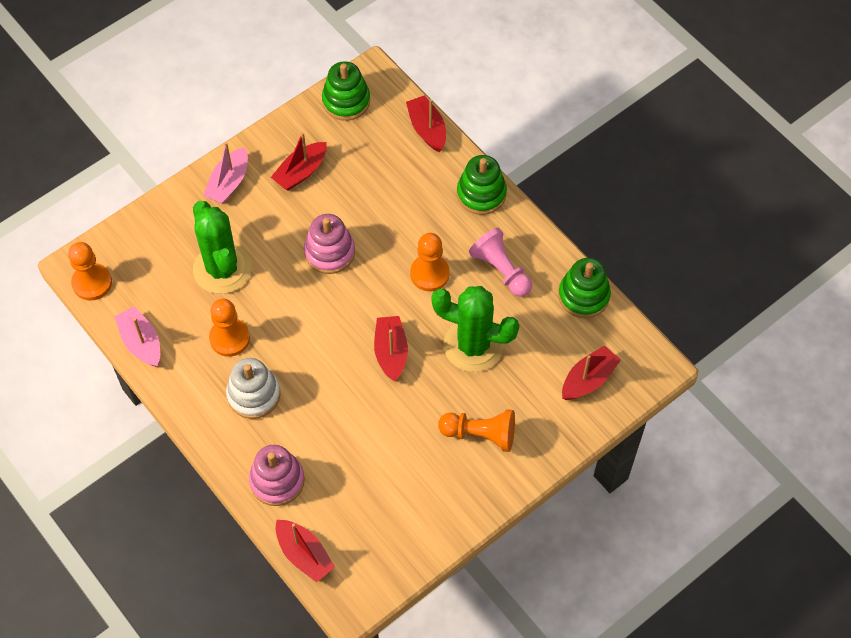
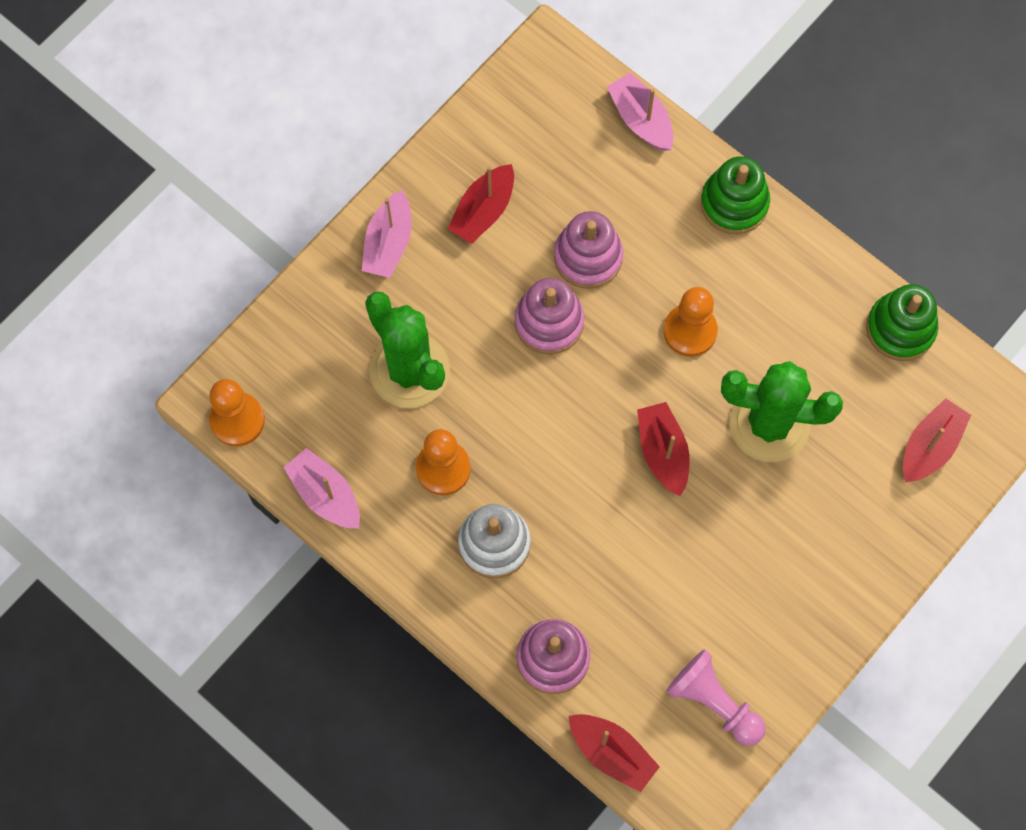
camera: 10 degrees left, 10 degrees up
(346, 101) = (521, 95): green stacking toy -> none
(368, 213) = (588, 257): none -> pink stacking toy
(427, 129) = (641, 119): red boat -> pink boat
(480, 434) = (805, 547): orange pawn -> none
(501, 270) = (783, 309): pink pawn -> pink pawn (713, 702)

